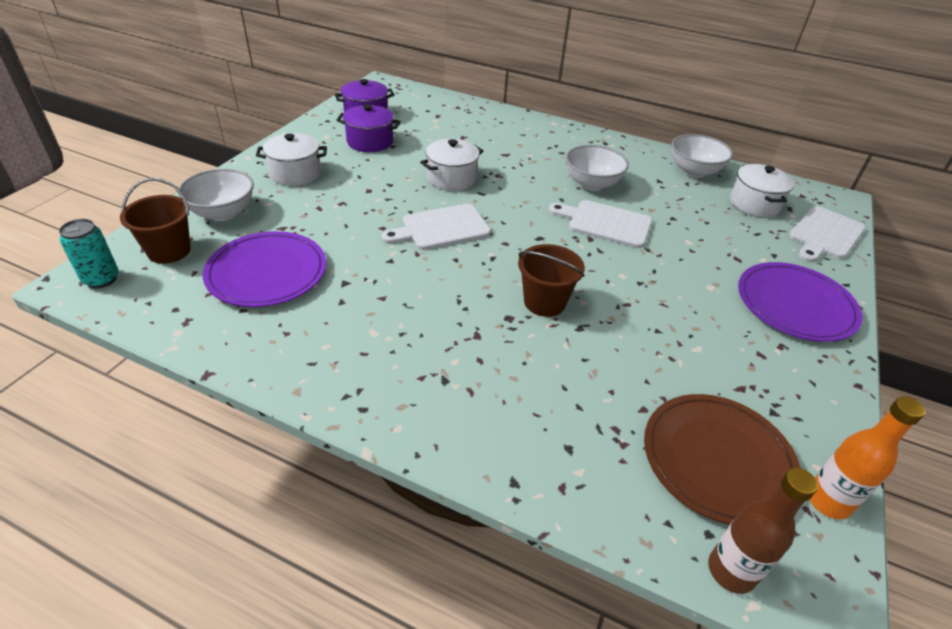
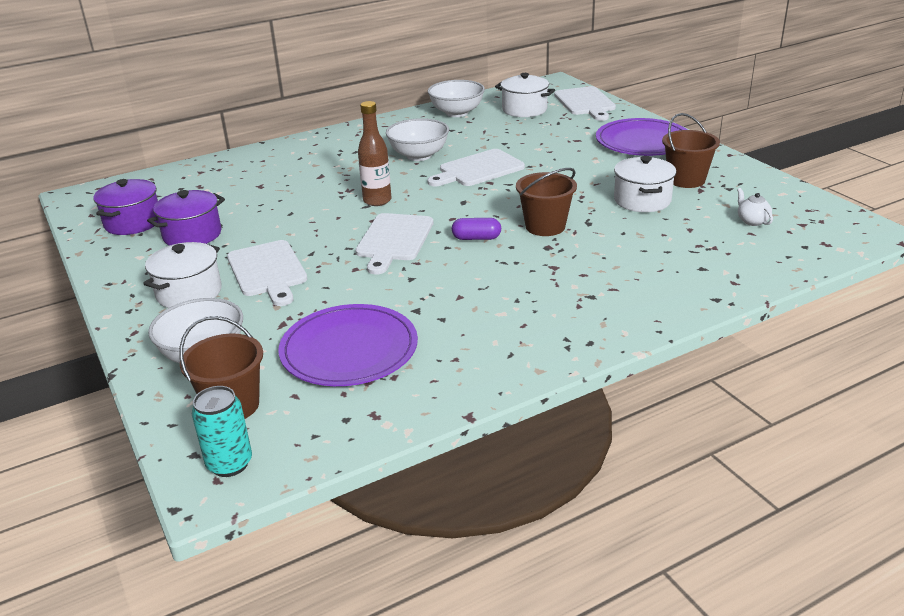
camera: 50 degrees left, 10 degrees down
(348, 191) = (268, 271): none -> white cutting board
(451, 178) = (322, 212): white pot -> white pot (642, 200)
(485, 269) = (476, 238): none -> purple capsule
(718, 459) = (752, 221): brown plate -> white teapot
(731, 571) = (834, 250): brown bottle -> brown bottle (377, 201)
(750, 368) = (686, 180): none -> brown bucket
(827, 501) = (807, 201): orange bottle -> none

